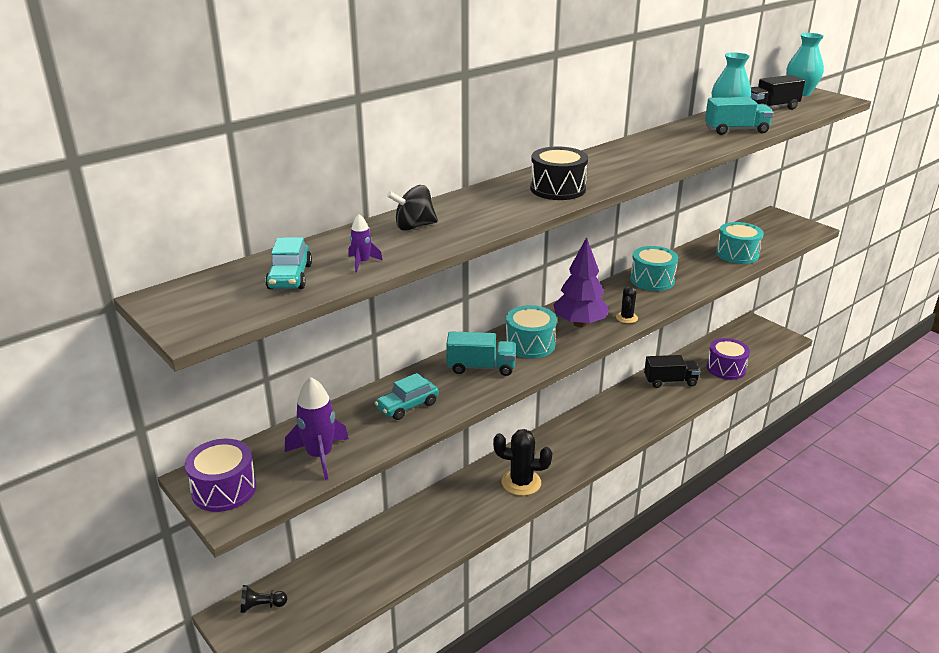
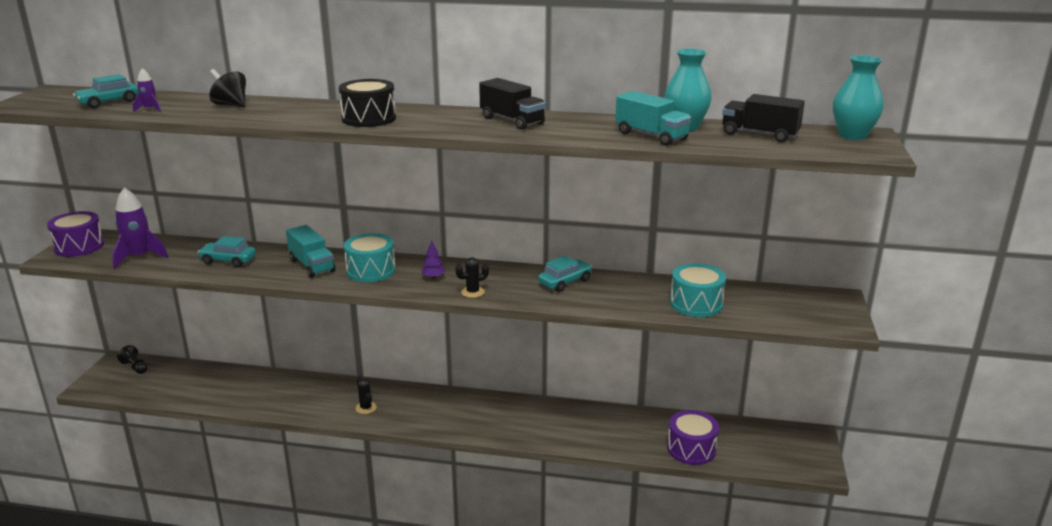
camera: 50 degrees right, 5 degrees down
(521, 482) = (366, 408): black cactus -> black cactus, size x0.54
(579, 323) = (433, 277): purple tree -> purple tree, size x0.43
(652, 280) = (565, 282): turquoise drum -> turquoise car
(670, 381) = (617, 424): black truck -> black truck (512, 121)

